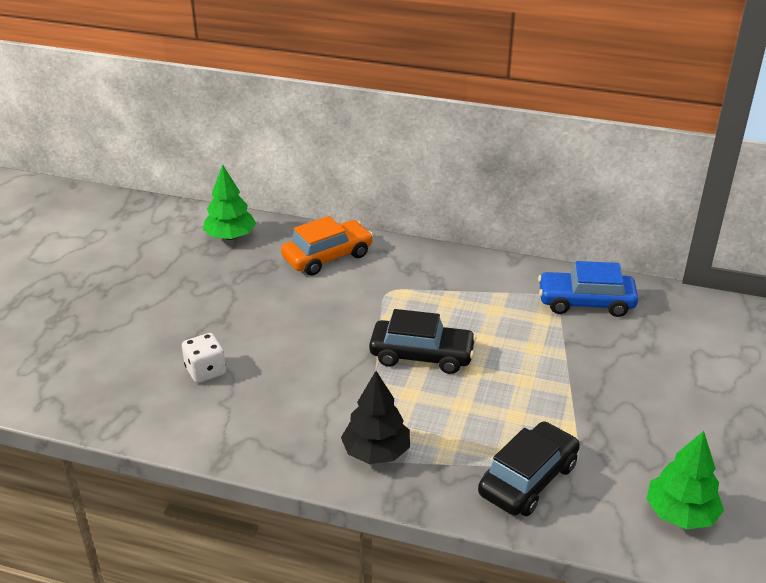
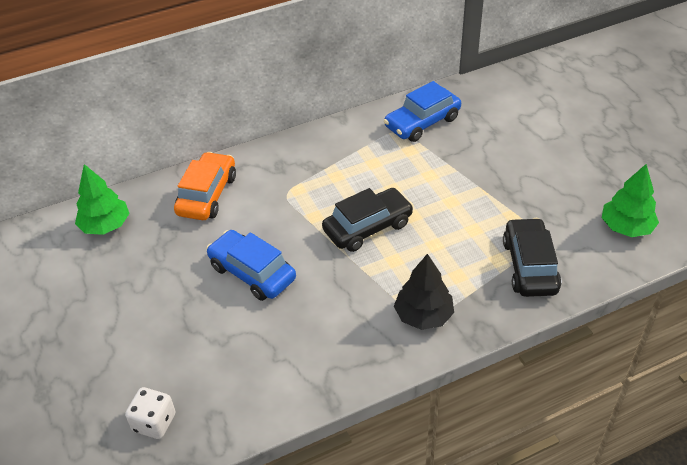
camera: 40 degrees left, 10 degrees up
(205, 371) = (231, 345): white dice -> white dice (154, 422)
(286, 331) = (252, 273): none -> blue car

